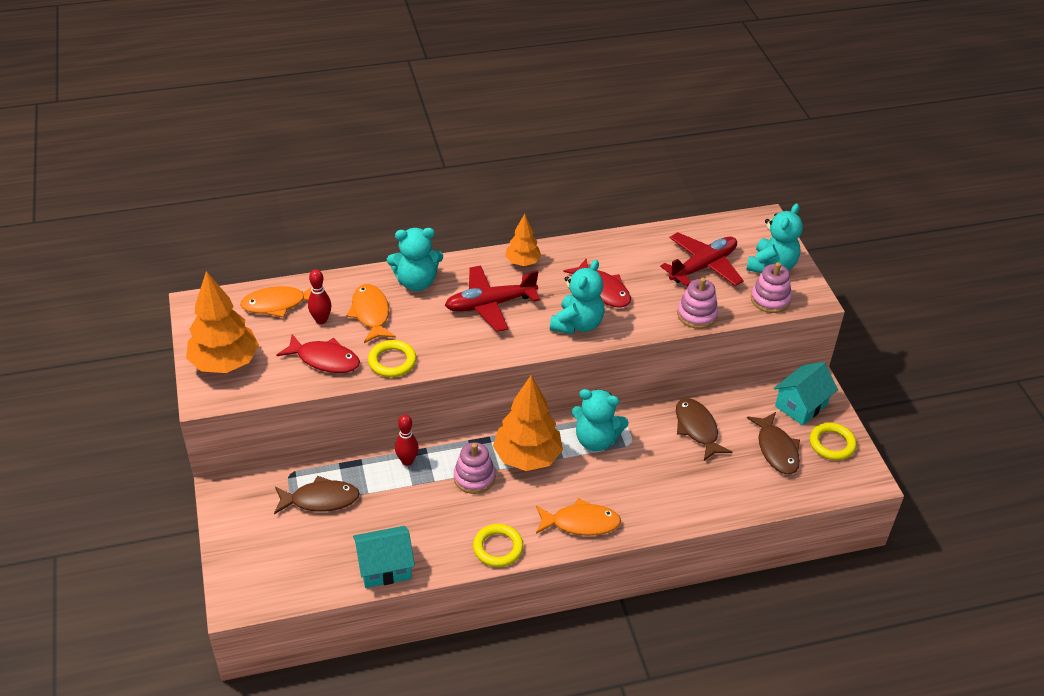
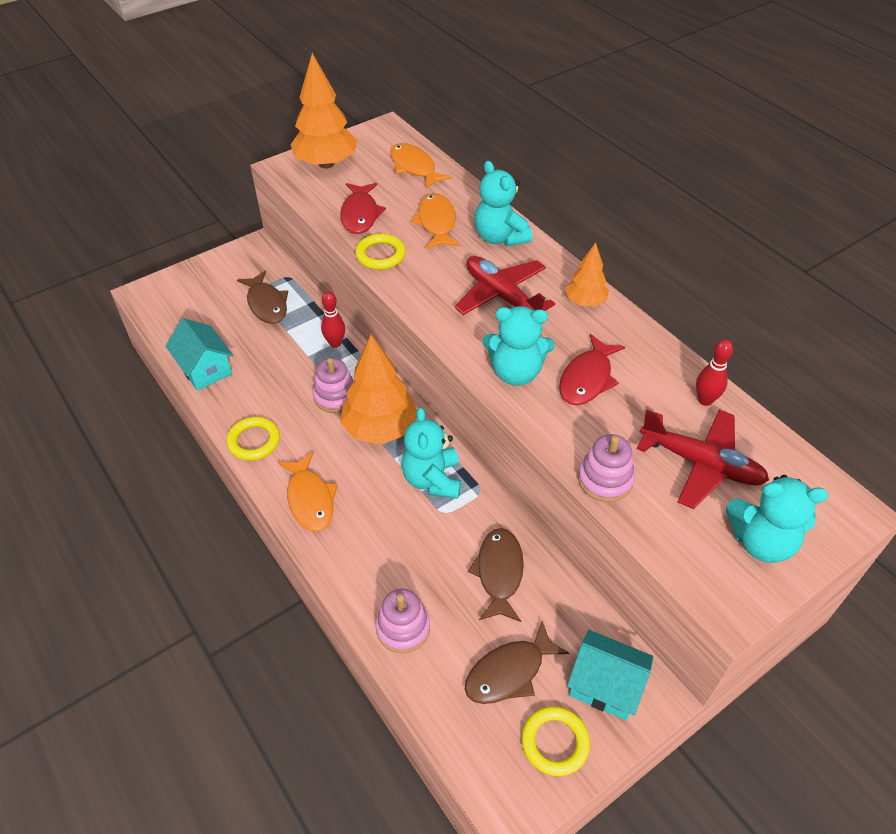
camera: 70 degrees right, 5 degrees up
(321, 320) = (409, 197): red bowling pin -> red bowling pin (705, 400)
(371, 314) = (436, 223): orange fish -> orange fish turned 60 degrees counterclockwise
(697, 429) = (499, 573): brown fish -> brown fish turned 45 degrees counterclockwise
(770, 299) = (690, 555): pink stacking toy -> pink stacking toy (403, 628)

